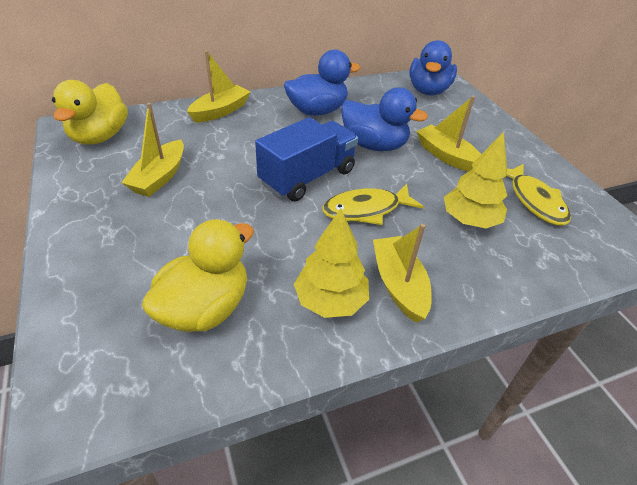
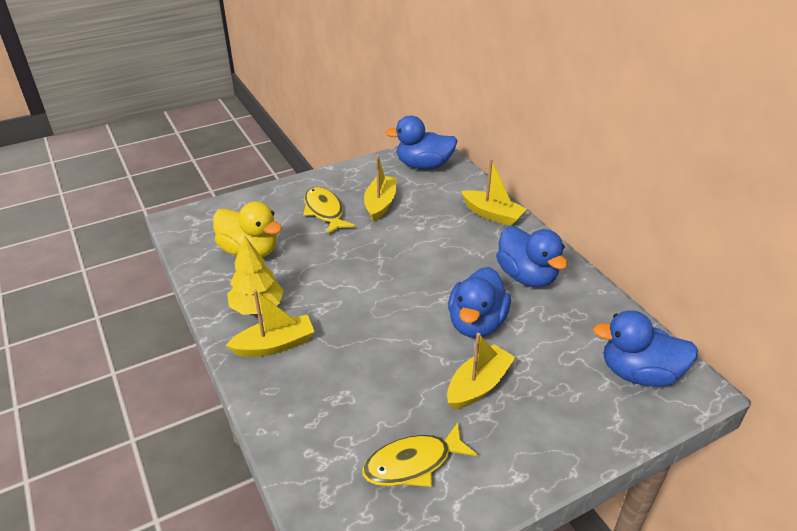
camera: 85 degrees right, 5 degrees down
(100, 136) = (423, 165): yellow duck -> blue duck
(159, 177) = (380, 204): yellow boat -> yellow boat turned 90 degrees clockwise
(307, 177) = (404, 281): blue truck -> none
(366, 210) = (365, 322): yellow fish -> yellow fish (324, 211)
(469, 220) = (365, 398): yellow tree -> none

